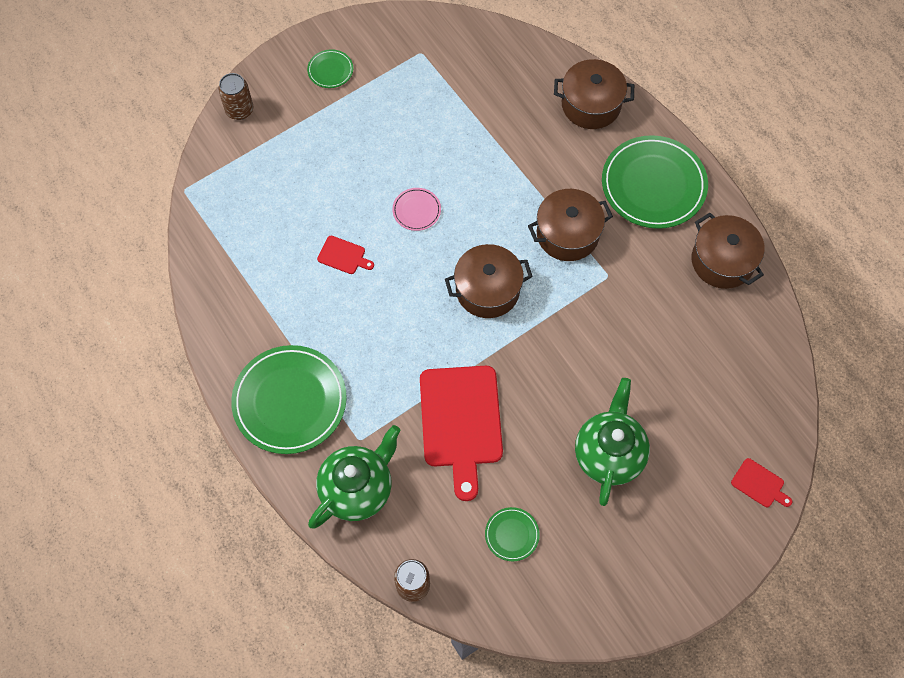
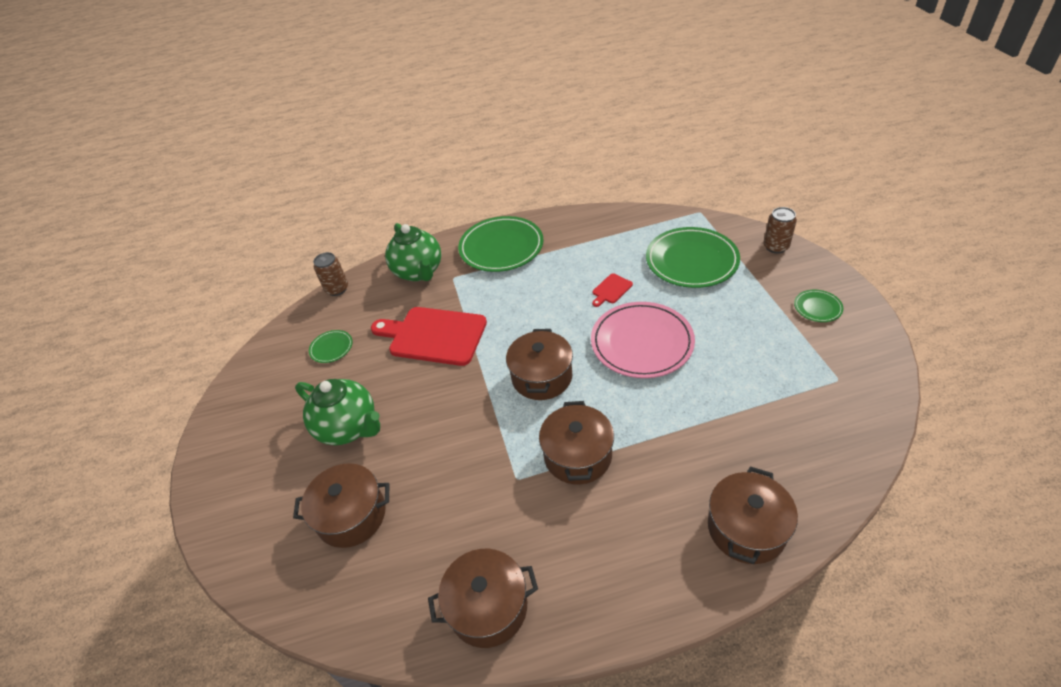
camera: 115 degrees right, 20 degrees down
(416, 210) = (642, 343): pink plate -> pink plate, size x2.19
(653, 185) = (614, 563): green plate -> green plate (691, 261)
(695, 402) = (351, 515): none -> brown pot
(759, 484) = (243, 545): red cutting board -> none

